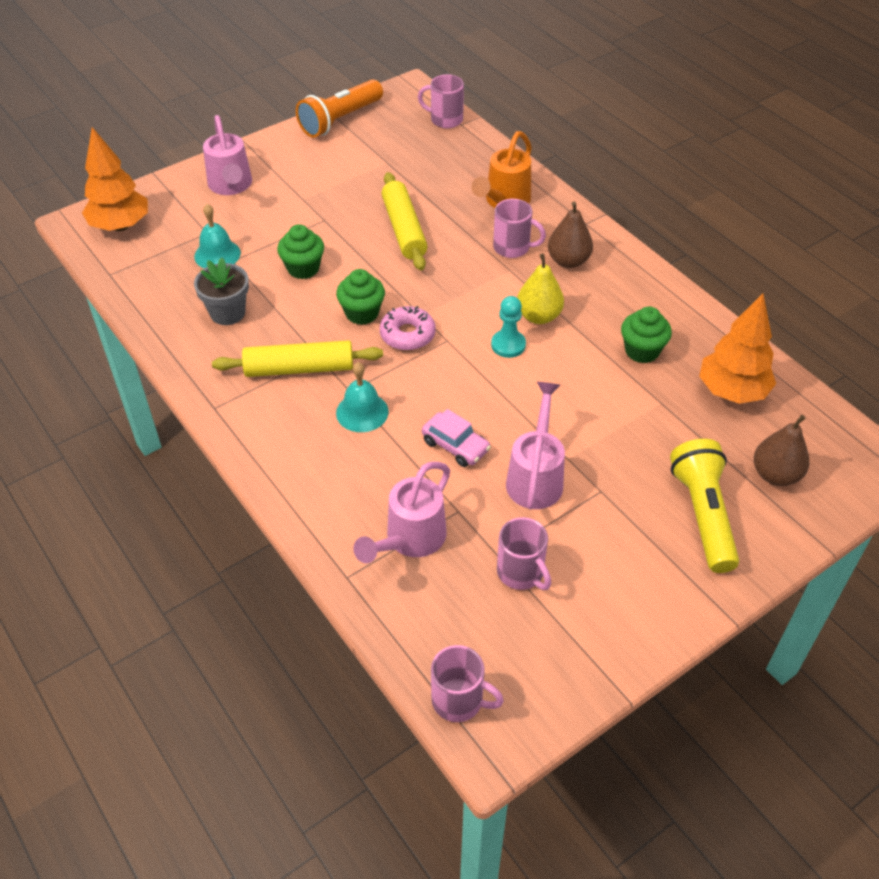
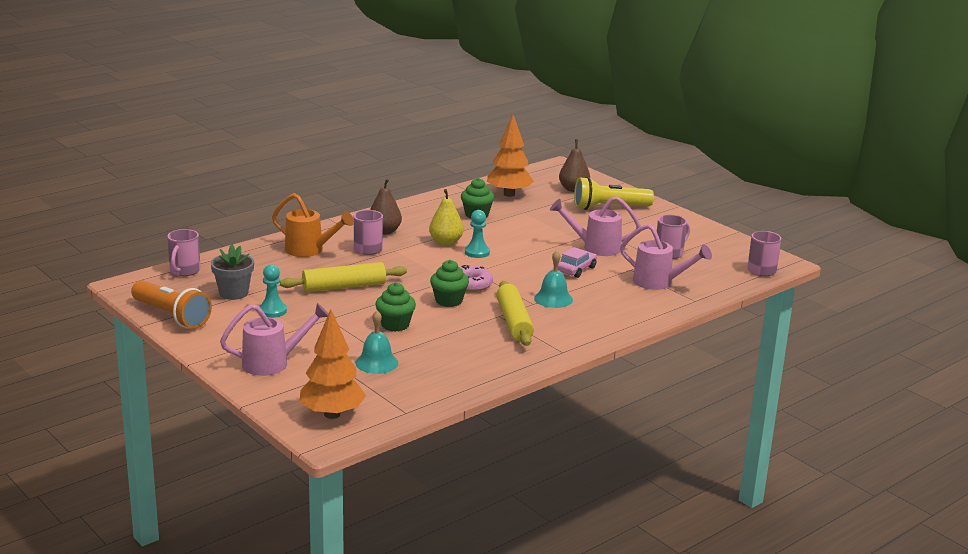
camera: 95 degrees left, 25 degrees down
(227, 313) = (453, 353): grey flower pot -> grey flower pot (233, 293)
(346, 181) = (272, 311): none -> turquoise pawn

